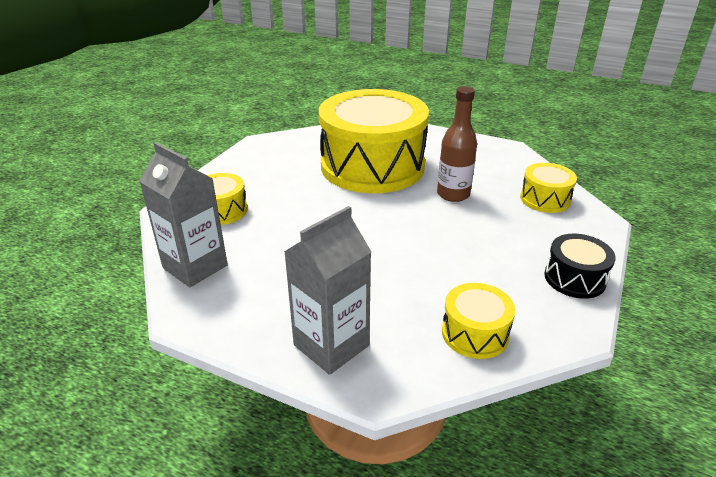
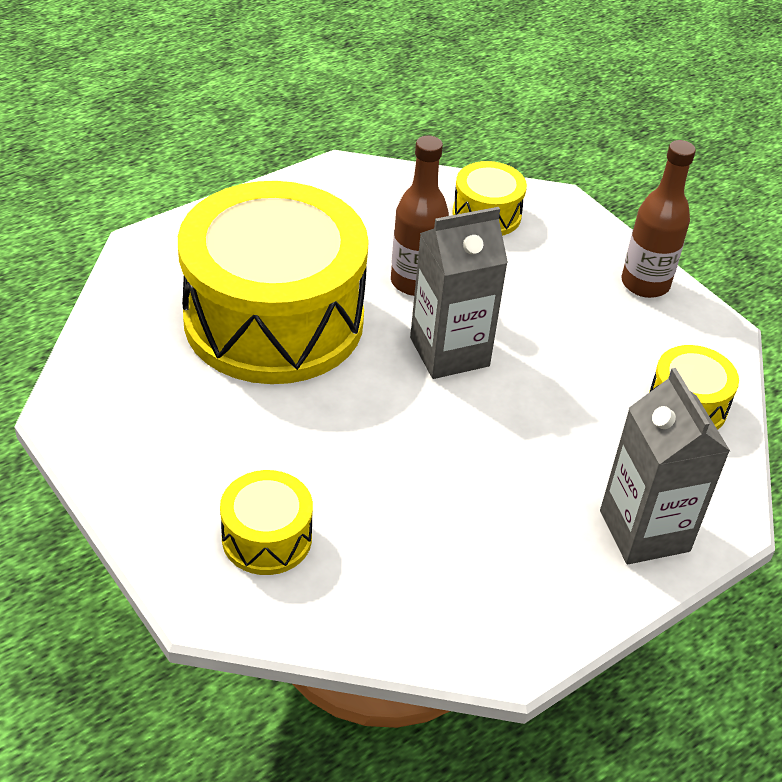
camera: 65 degrees left, 10 degrees up
(195, 267) = (402, 615): grey carton -> grey carton (449, 352)
(574, 278) = (645, 284): black drum -> brown bottle

